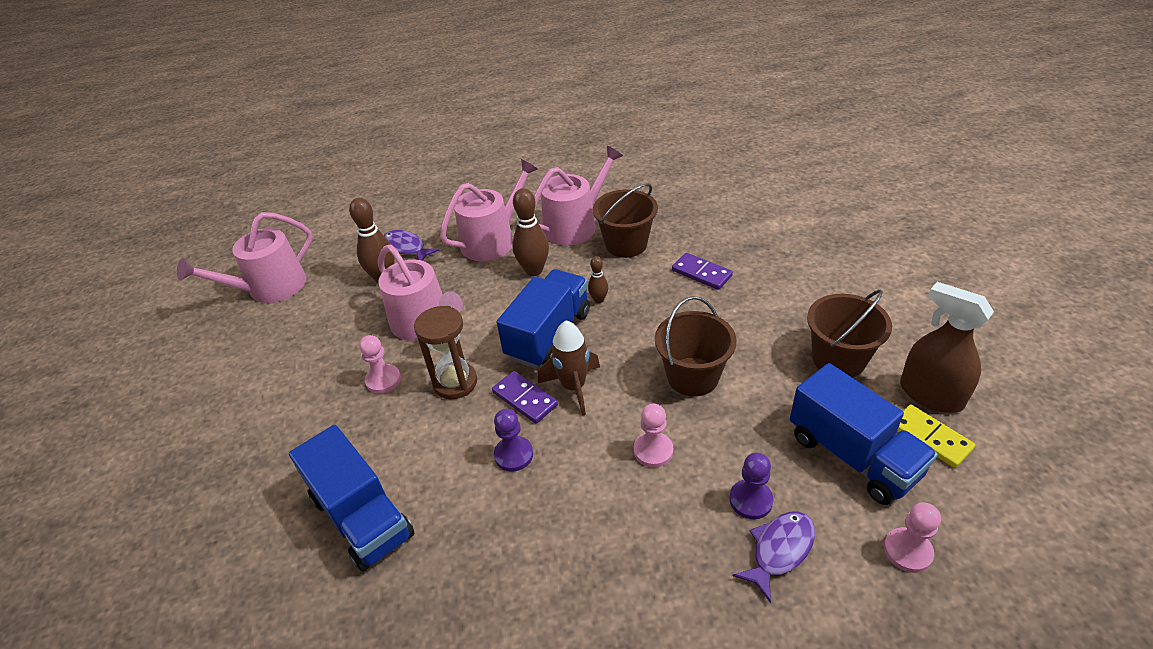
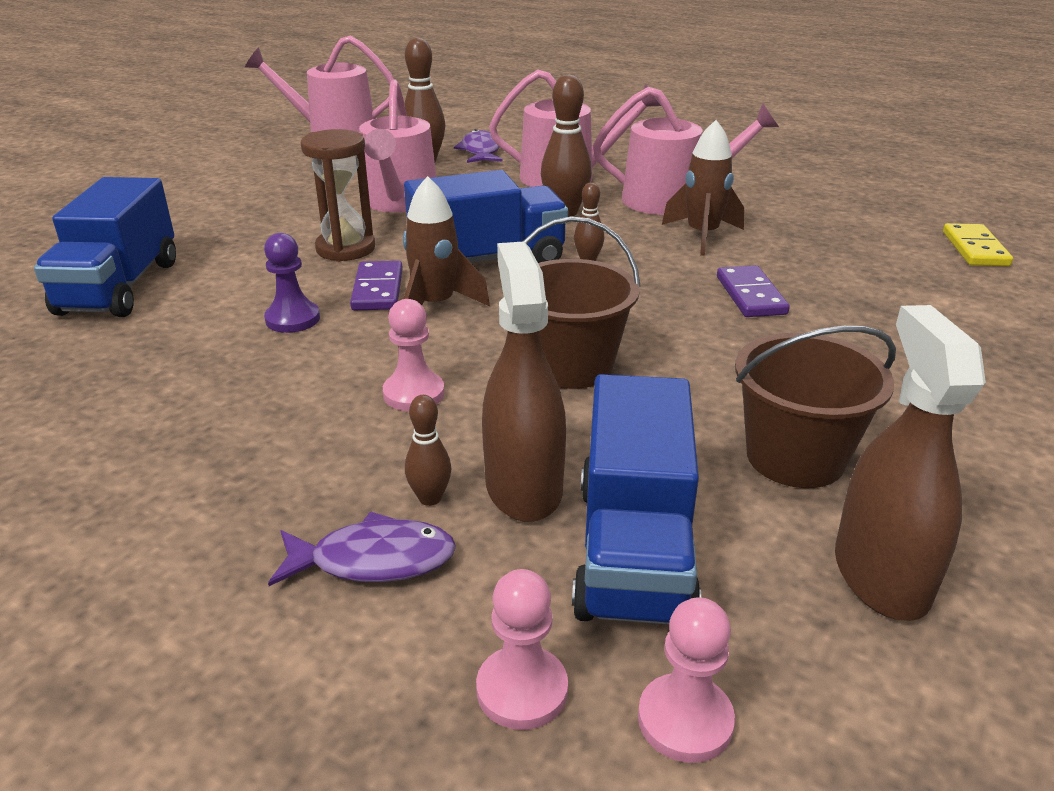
camera: 40 degrees right, 10 degrees down
(383, 380) = (298, 219): pink pawn -> pink pawn (685, 720)
(626, 244) = (702, 235): brown bucket -> brown rocket
(750, 500) = (430, 498): purple pawn -> brown bowling pin
(774, 461) = (523, 487): none -> brown spray bottle
(930, 438) = (789, 614): yellow domino -> yellow domino (974, 249)

